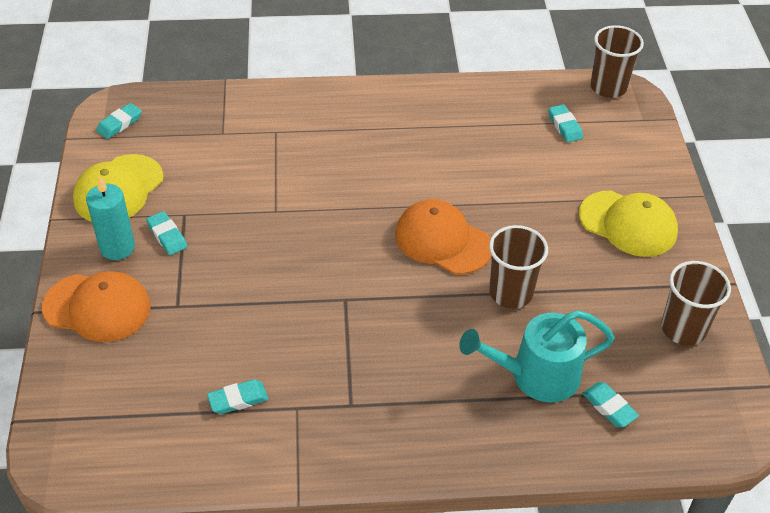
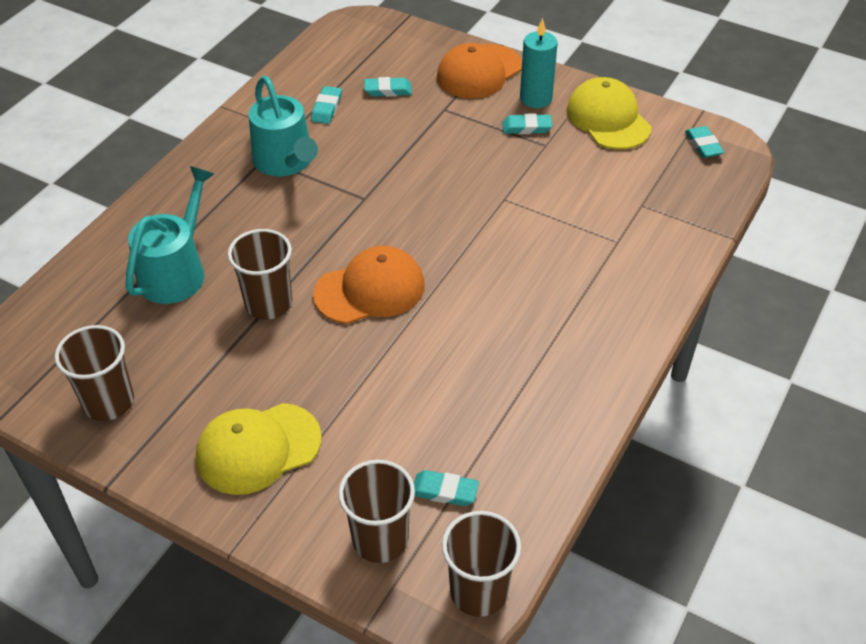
camera: 125 degrees right, 0 degrees up
(342, 384) = (285, 161): none -> turquoise watering can
(609, 407) = (102, 298): turquoise eraser -> turquoise eraser (388, 90)
(623, 137) = (380, 539): none -> brown cup

